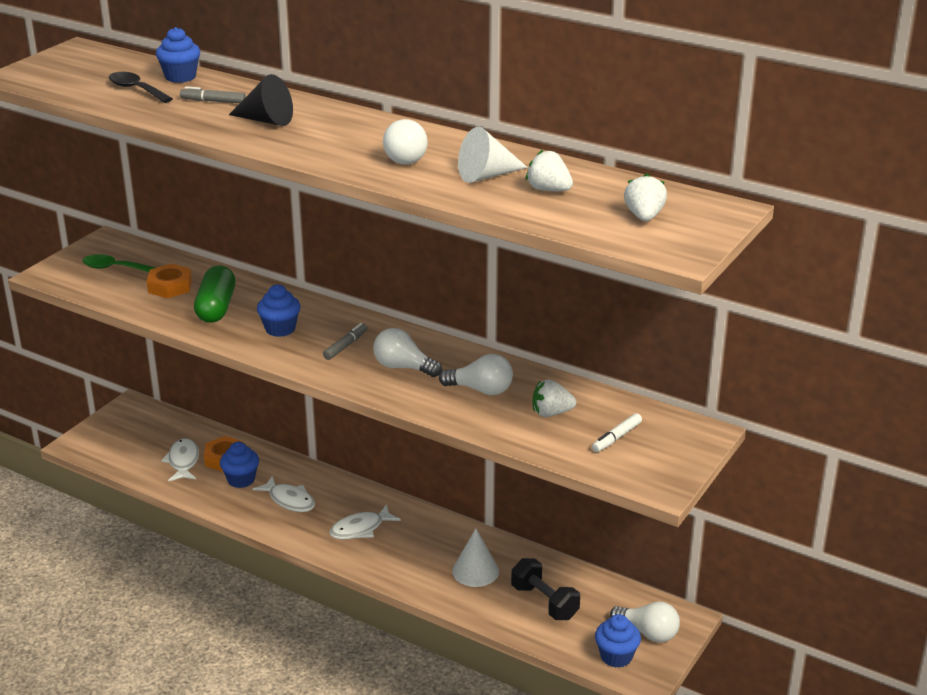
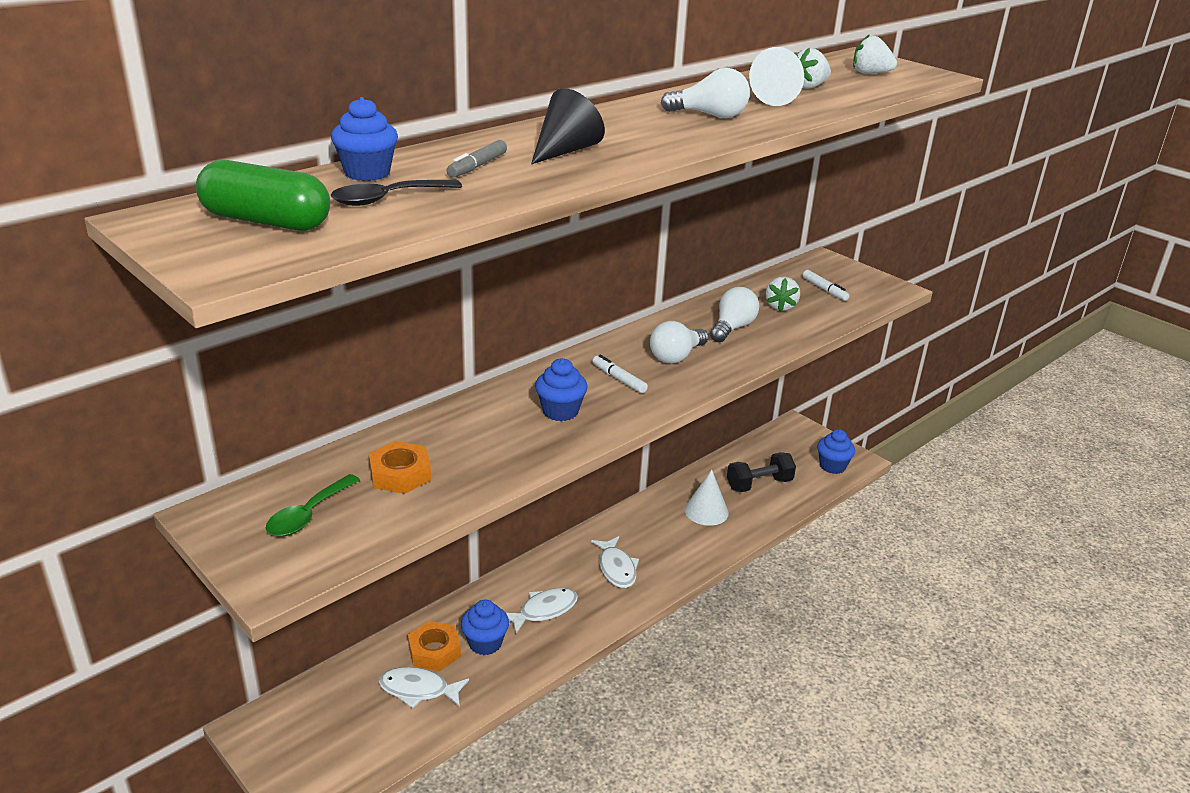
camera: 75 degrees left, 0 degrees up
(216, 307) = (482, 446): green capsule -> green capsule (266, 222)
(346, 346) = (619, 379): grey marker -> white marker
(648, 633) = (808, 445): white light bulb -> none

